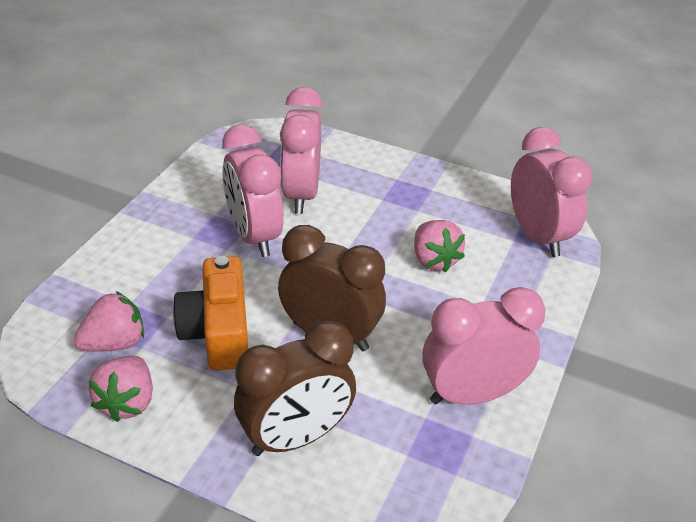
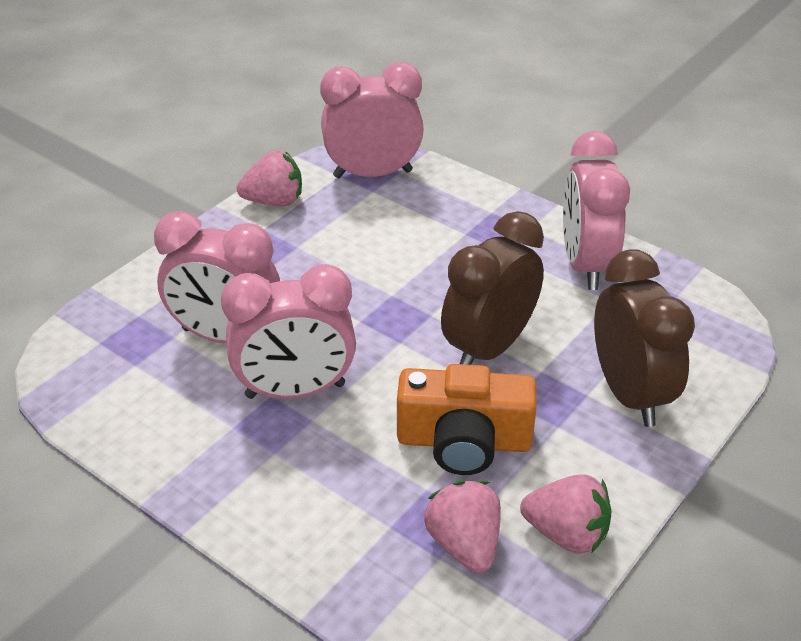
camera: 75 degrees left, 0 degrees up
(434, 260) = (388, 251): pink strawberry -> pink strawberry (274, 201)

